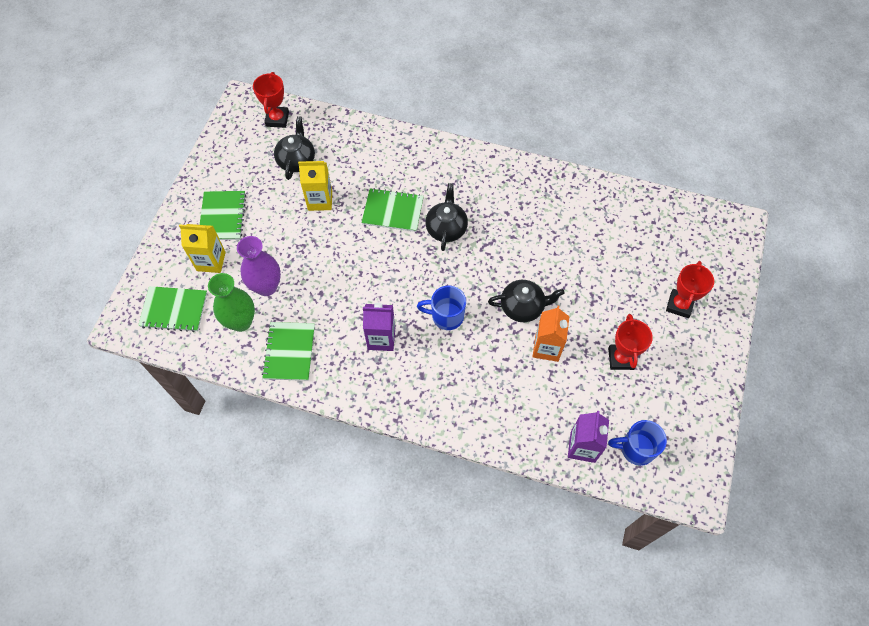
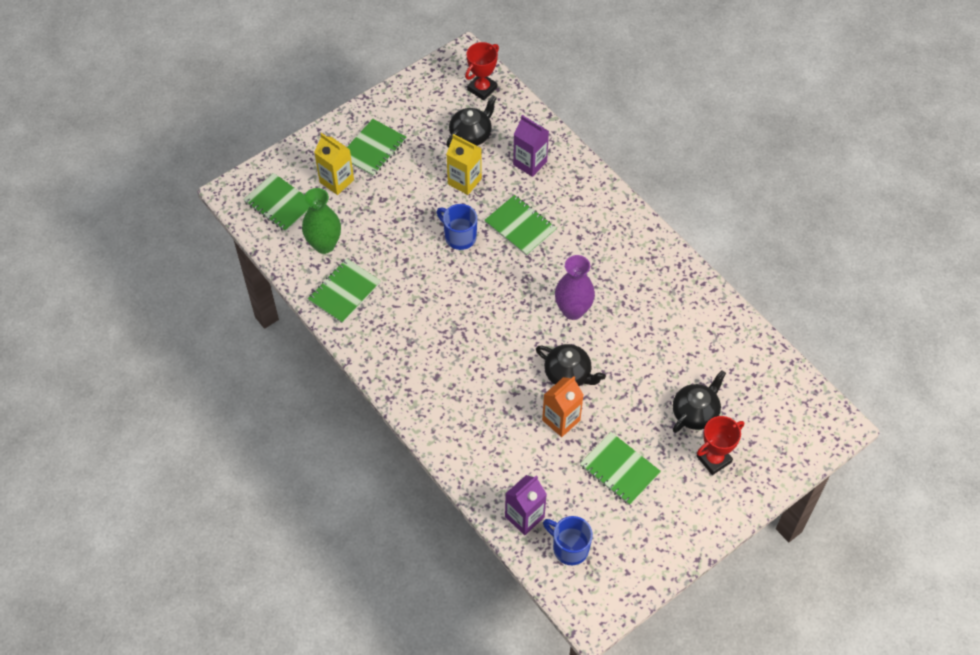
camera: 35 degrees right, 5 degrees down
(266, 287) = (365, 228): purple vase -> purple vase (573, 310)
(381, 338) = (426, 326): purple carton -> purple carton (530, 163)
(446, 228) = (555, 268): black teapot -> black teapot (695, 413)
(446, 316) = (495, 342): blue mug -> blue mug (459, 237)
(621, 358) = (619, 469): red trophy -> green notebook

